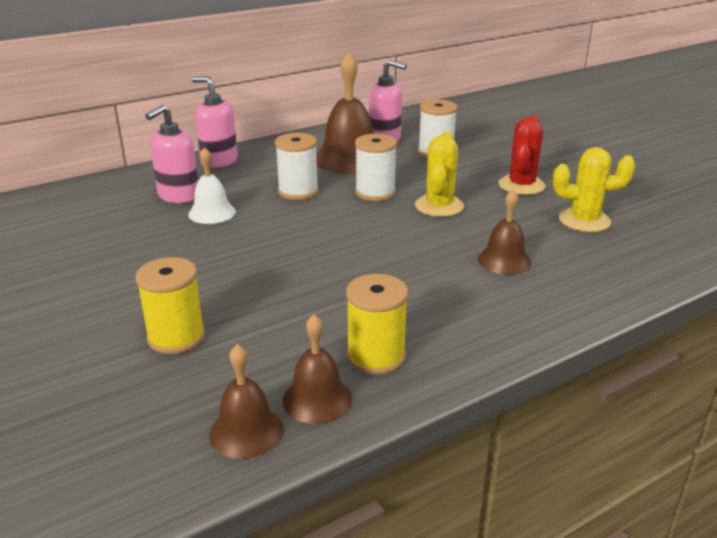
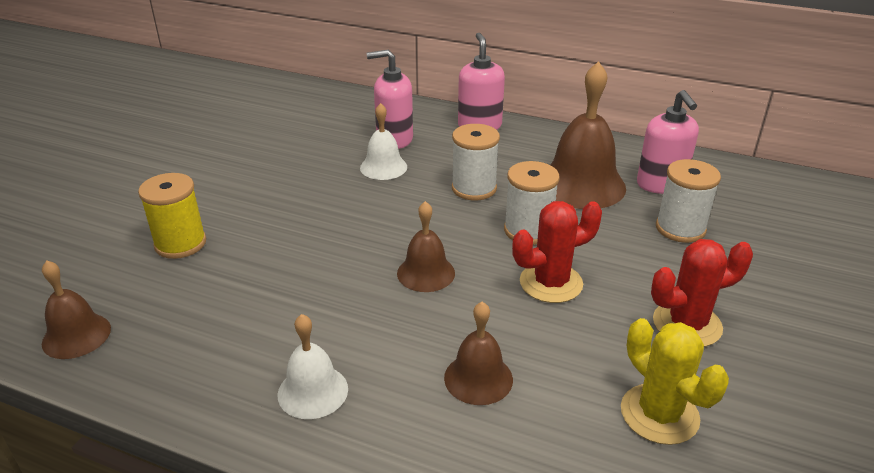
camera: 55 degrees right, 5 degrees up
(317, 399) = (137, 353): brown bell -> brown bell (426, 273)
(376, 356) = (221, 360): yellow spool -> none
(439, 206) = (551, 283): yellow cactus -> red cactus
(455, 325) = (313, 391): none -> white bell

